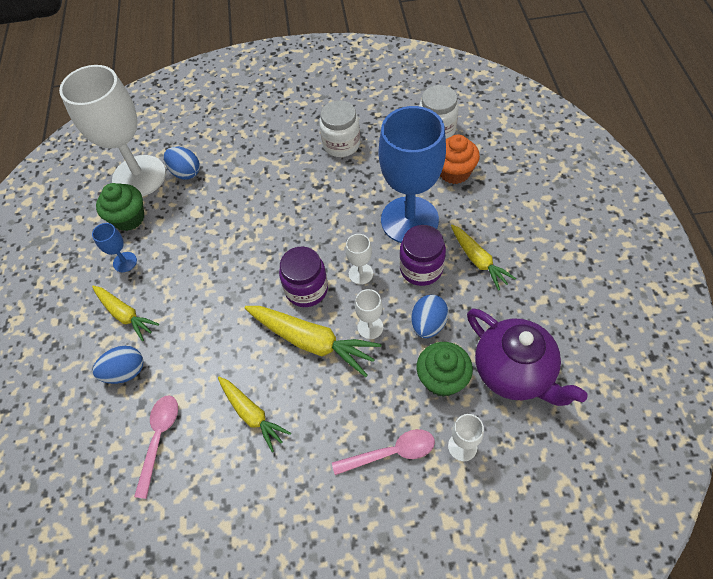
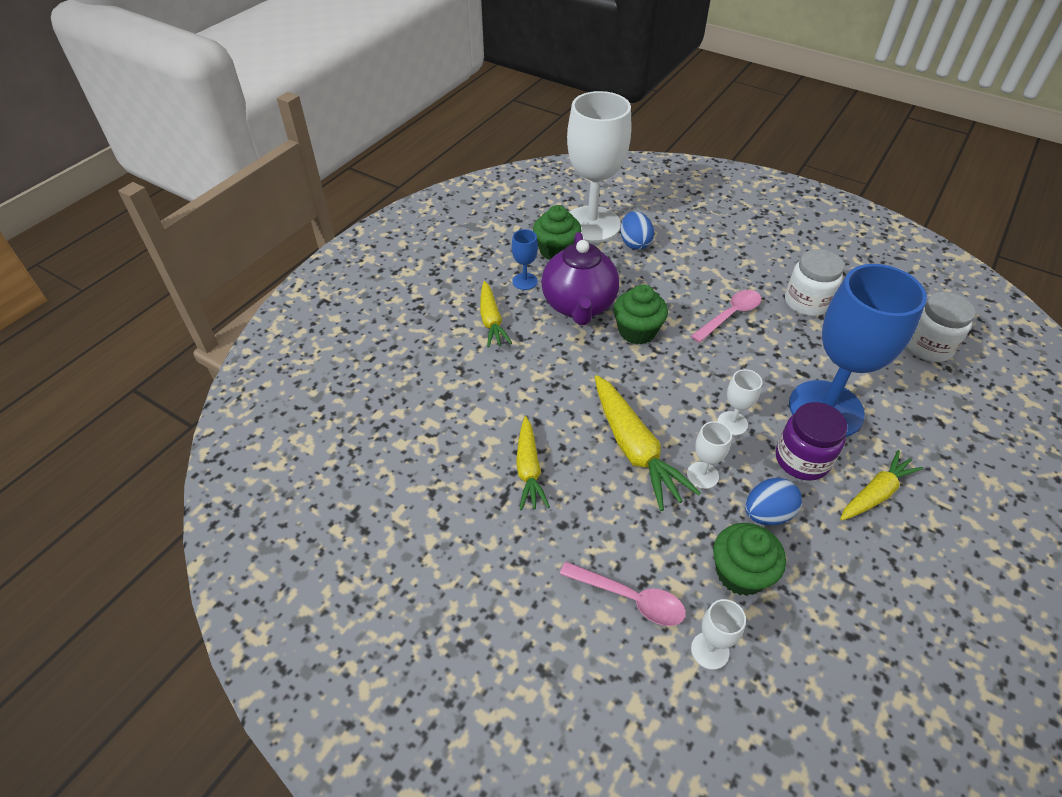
camera: 35 degrees right, 10 degrees down
(125, 372) = (455, 363): blue egg -> none
(159, 439) = (437, 432): pink spoon -> pink spoon (730, 315)
(244, 246) = (637, 331): none -> green cupcake
(306, 289) = (666, 402): purple jar -> none
(454, 172) = (916, 396): orange cupcake -> none
(478, 260) = (875, 493): yellow carrot -> yellow carrot turned 135 degrees counterclockwise
(514, 372) = (829, 626): purple teapot -> purple teapot (579, 306)

